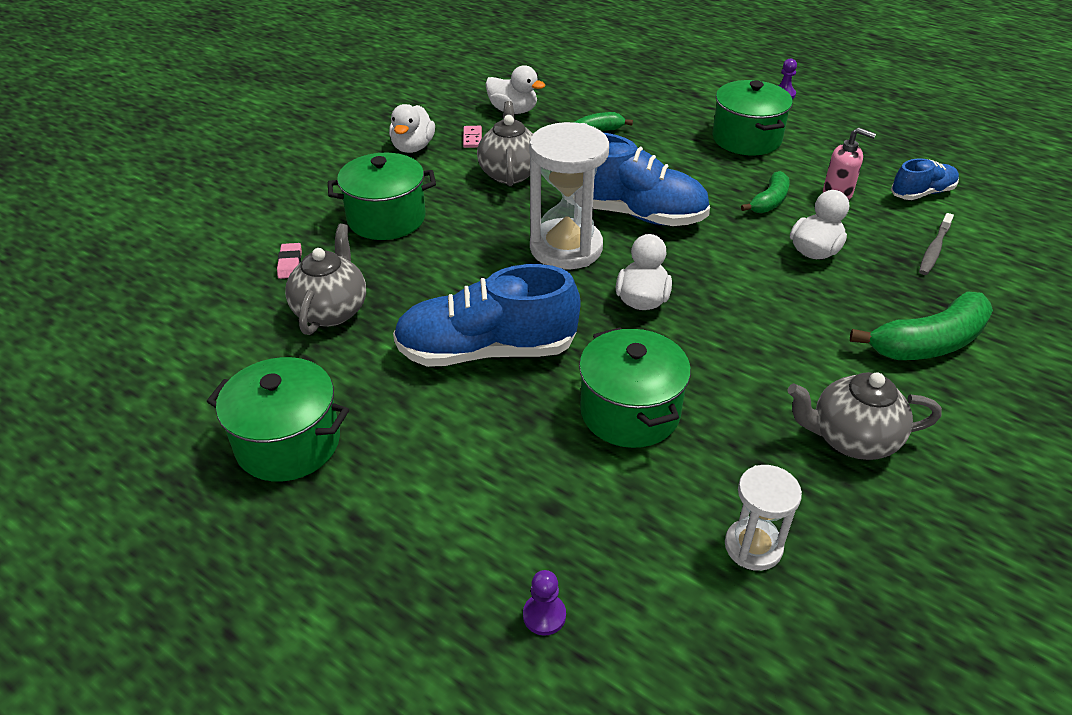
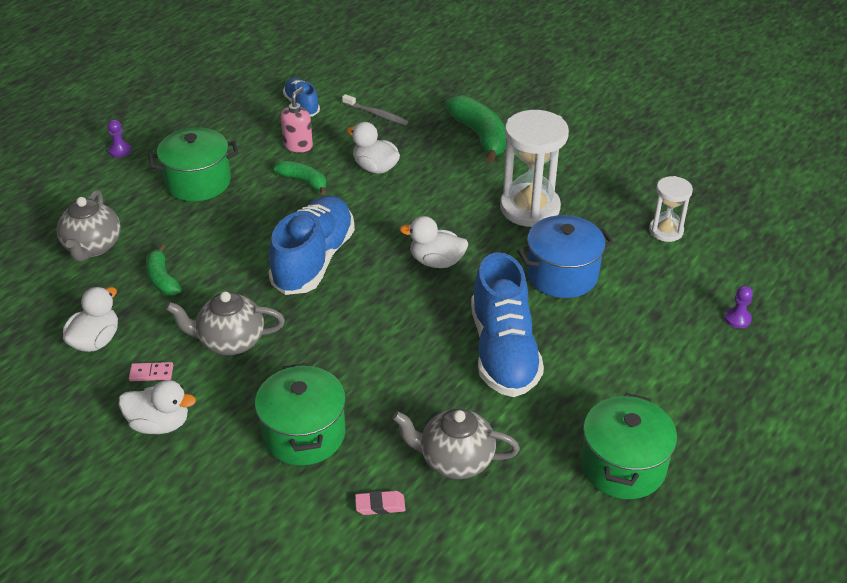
camera: 90 degrees left, 0 degrees up
(566, 248) = (363, 303): white hourglass -> white hourglass (530, 208)
(630, 412) = (562, 275): green pot -> blue pot
(852, 439) = (573, 181): grey teapot -> grey teapot (93, 247)

